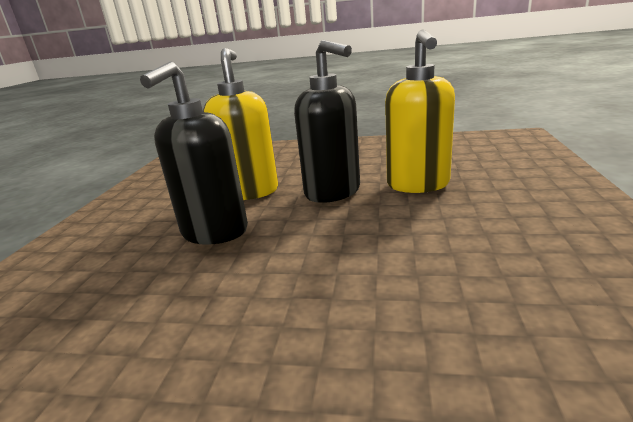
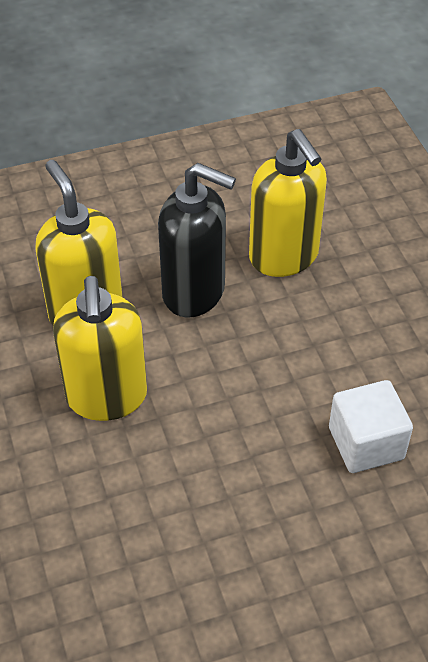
camera: 30 degrees left, 25 degrees up
(214, 232) = (106, 397): black soap dispenser -> yellow soap dispenser
(425, 317) = (366, 443): none -> white cube

